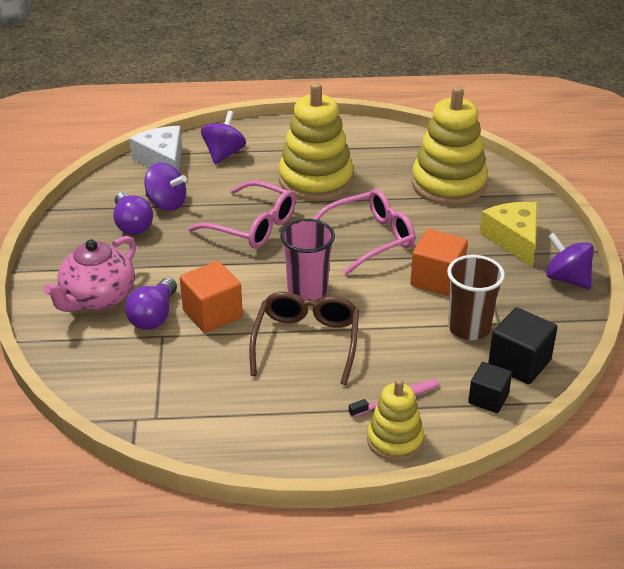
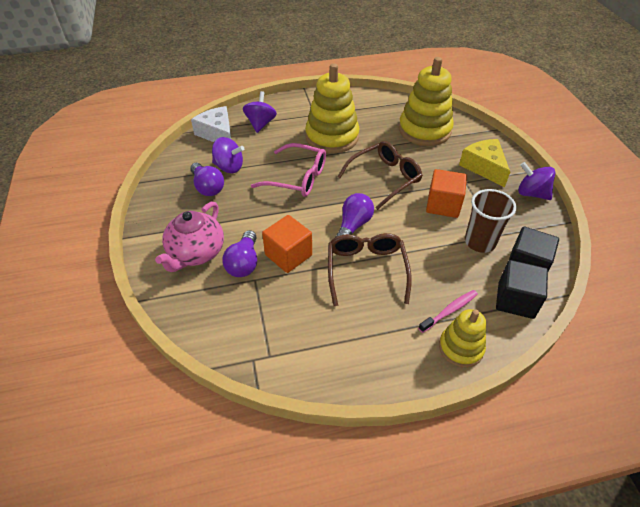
camera: 10 degrees left, 10 degrees up
(307, 290) = (353, 225): pink cup -> purple light bulb
(369, 239) = (384, 178): pink glasses -> brown glasses
(488, 398) = (515, 300): black cube -> black cube, size x1.53

